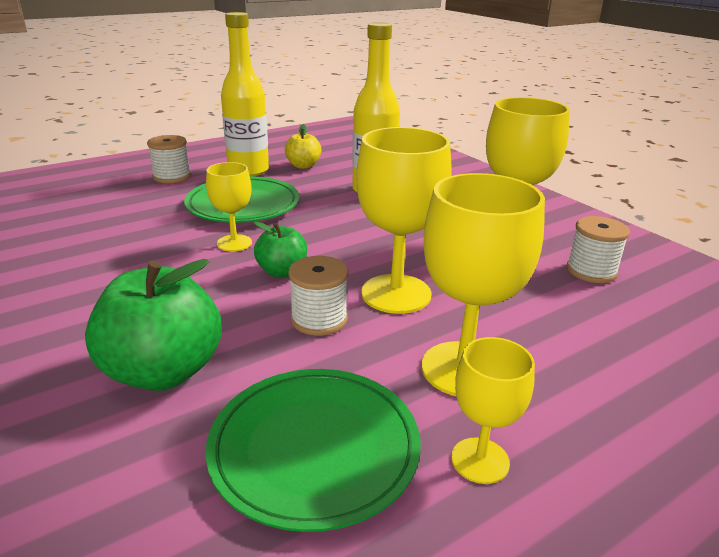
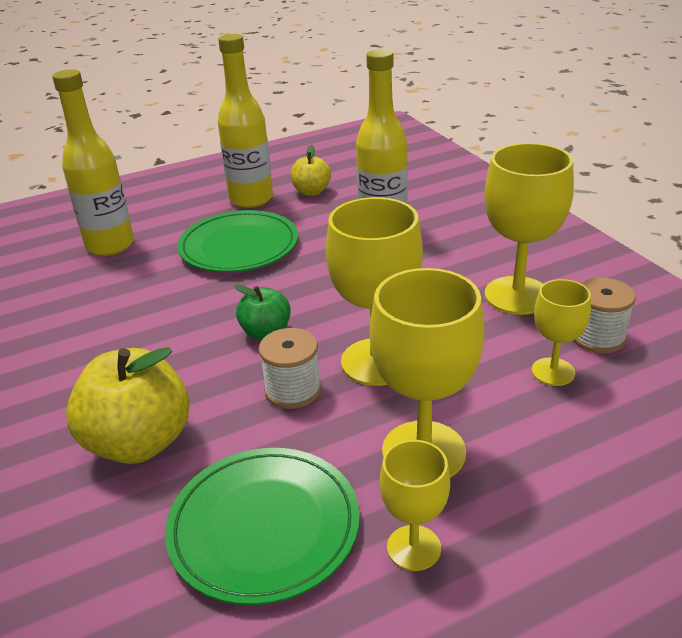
camera: 10 degrees right, 5 degrees up
(116, 204) = (110, 245): none -> yellow bottle
(163, 371) = (139, 442): green apple -> yellow apple
(172, 177) = (169, 208): white spool -> none
(234, 243) = (223, 296): yellow goblet -> yellow goblet (553, 372)

